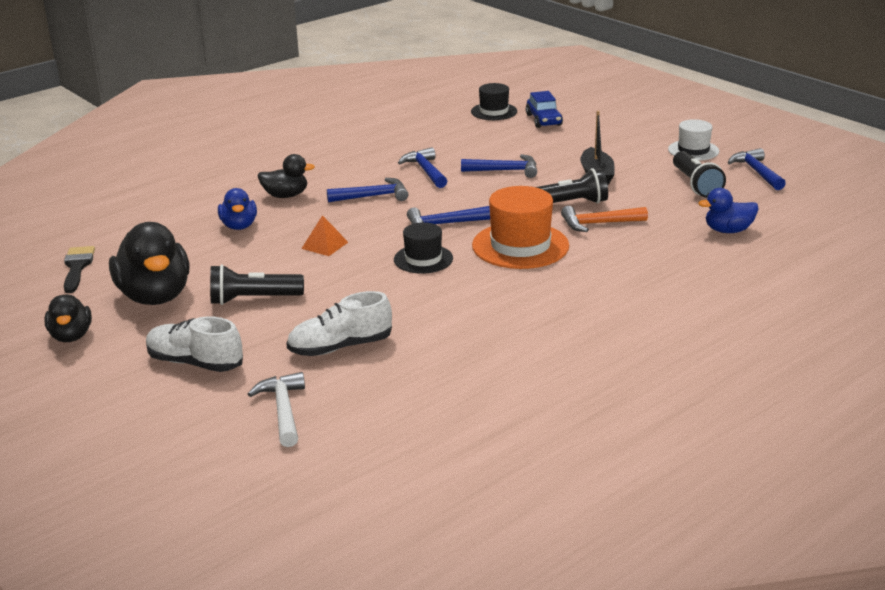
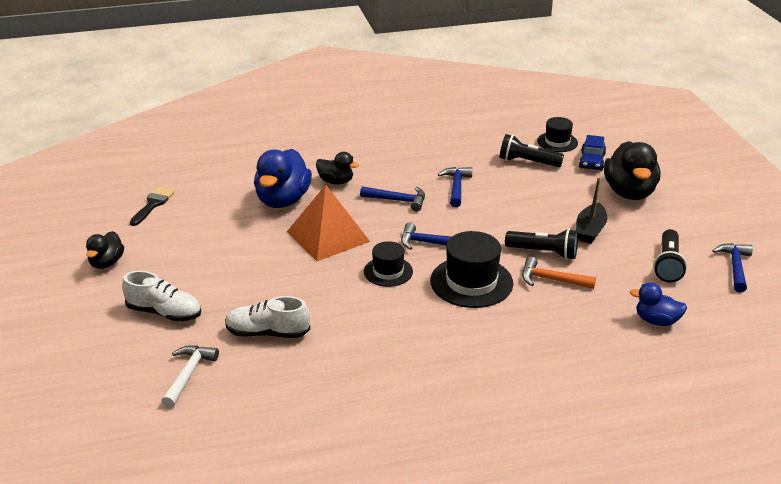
camera: 25 degrees right, 5 degrees up
(155, 296) = (182, 246): black duck -> black duck (629, 192)
(195, 363) = (164, 313): white shoe -> white shoe turned 150 degrees clockwise
(239, 226) = (283, 200): blue duck -> blue duck, size x1.79
(253, 299) = (242, 270): black flashlight -> black flashlight (527, 162)
(324, 245) = (328, 236): orange pyramid -> orange pyramid, size x2.24
(505, 170) = (519, 204): blue hammer -> none
(520, 246) = (471, 282): orange hat -> black hat
(693, 150) = (696, 228): white hat -> none

